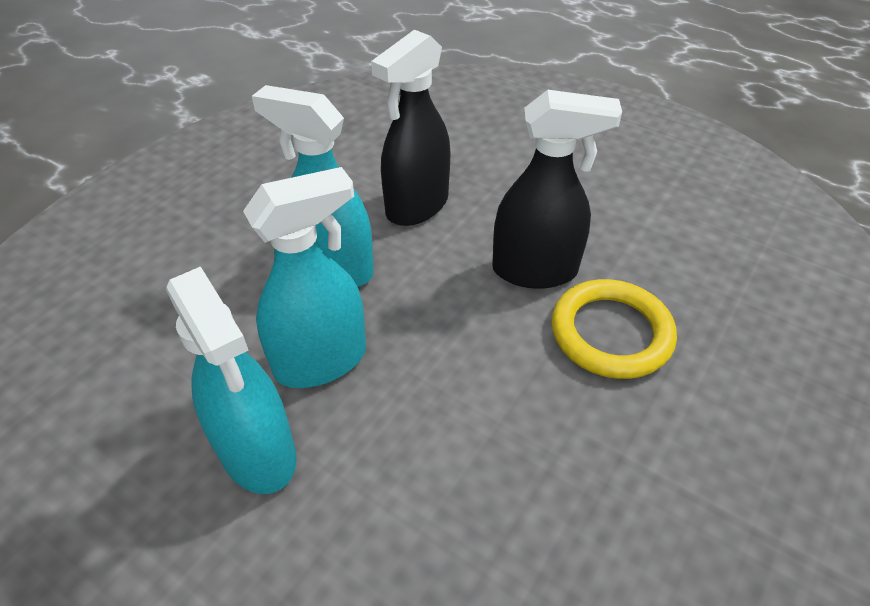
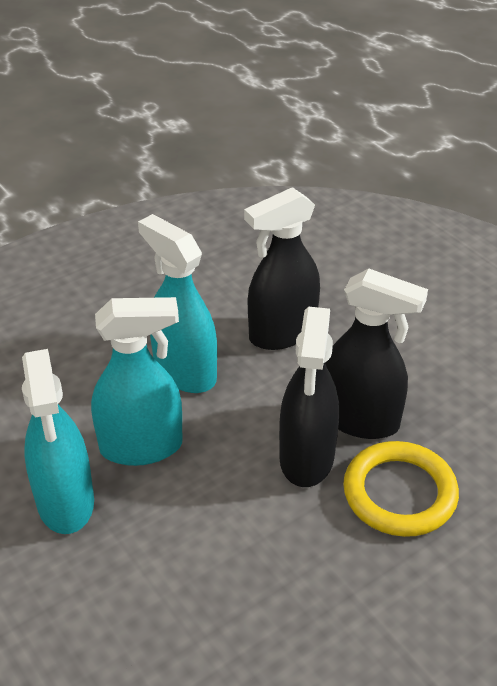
camera: 20 degrees right, 5 degrees down
(502, 323) = (306, 458): none -> black spray bottle

